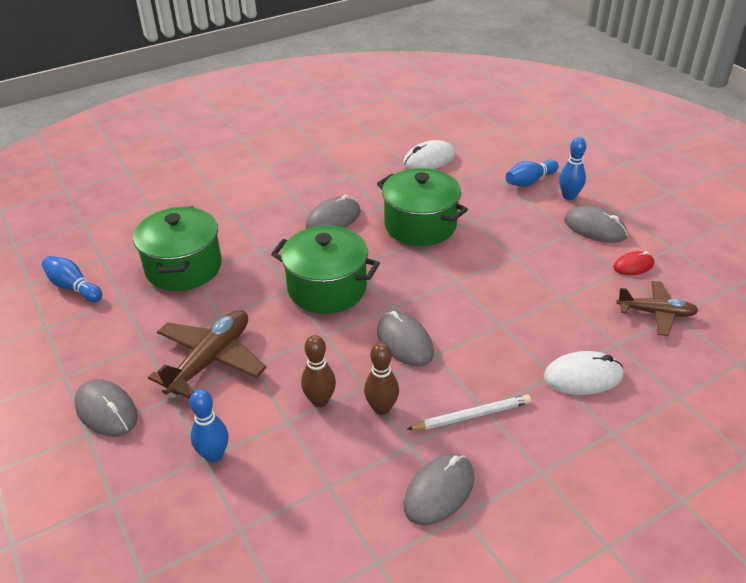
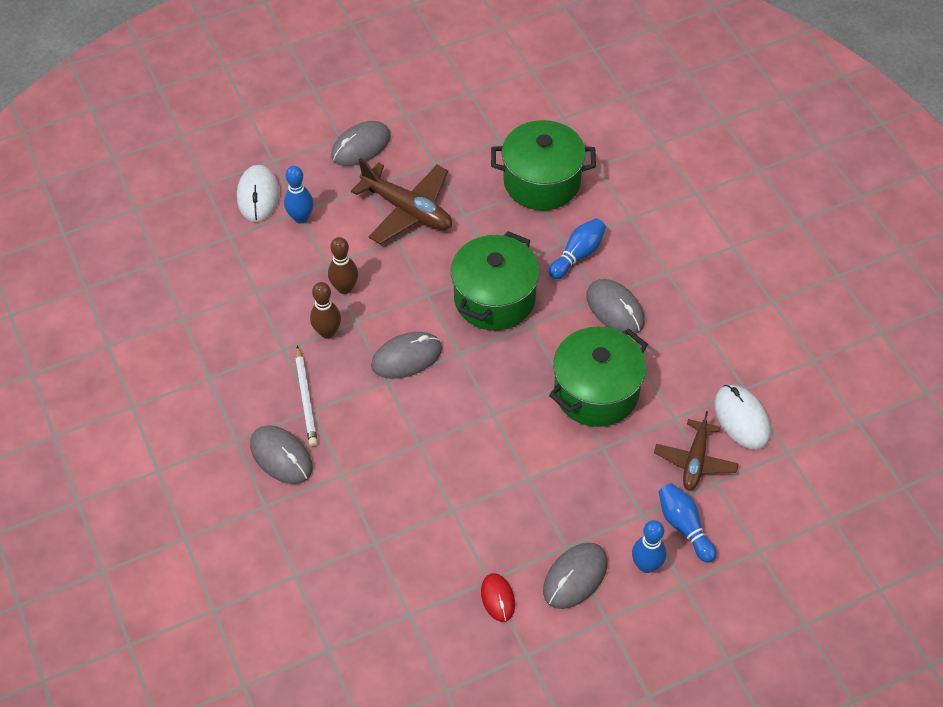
camera: 95 degrees right, 15 degrees up
(74, 287) = (521, 103): blue bowling pin -> blue bowling pin (578, 255)
(439, 491) = (233, 364): grey mouse -> grey mouse (281, 456)
(583, 376) = (336, 499): white mouse -> white mouse (258, 195)
(656, 313) = (414, 595): brown plane -> brown plane (695, 461)

